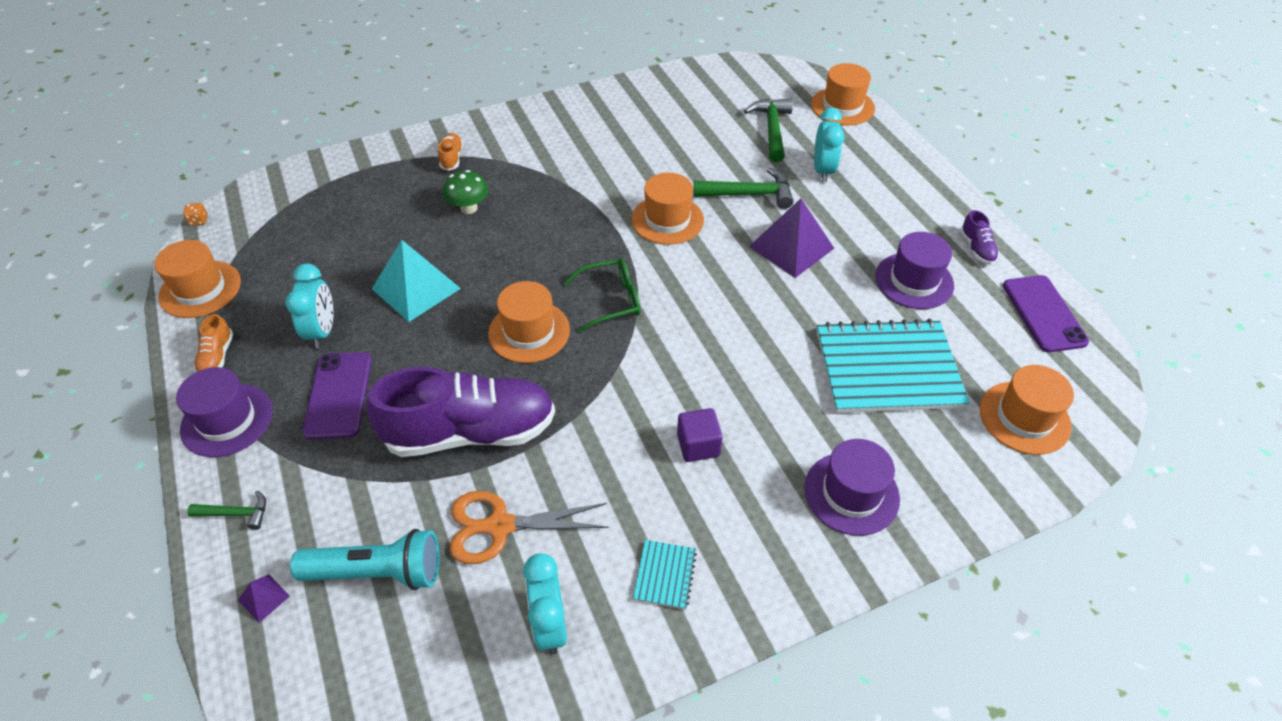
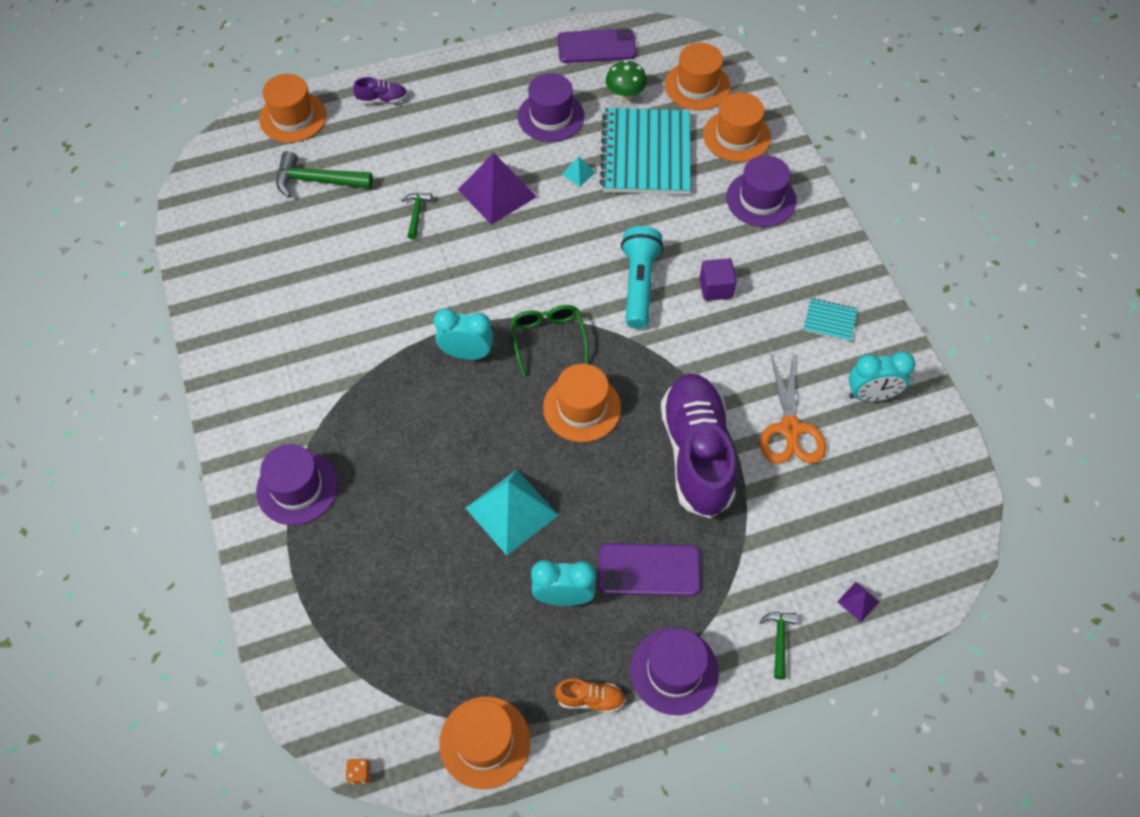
camera: 85 degrees left, 10 degrees up
(378, 571) = (832, 516): turquoise flashlight -> turquoise flashlight (638, 284)
(452, 158) = (297, 488): orange shoe -> purple hat
(469, 208) = (392, 466): green mushroom -> green mushroom (625, 95)
(667, 220) = (443, 284): orange hat -> orange hat (736, 136)
(749, 194) = (416, 213): green hammer -> green hammer, size x0.57
(823, 171) = (393, 151): turquoise clock -> turquoise clock (467, 353)
(838, 309) = (578, 173): none -> turquoise pyramid
(976, 248) = (518, 67): purple shoe -> purple shoe (382, 99)

